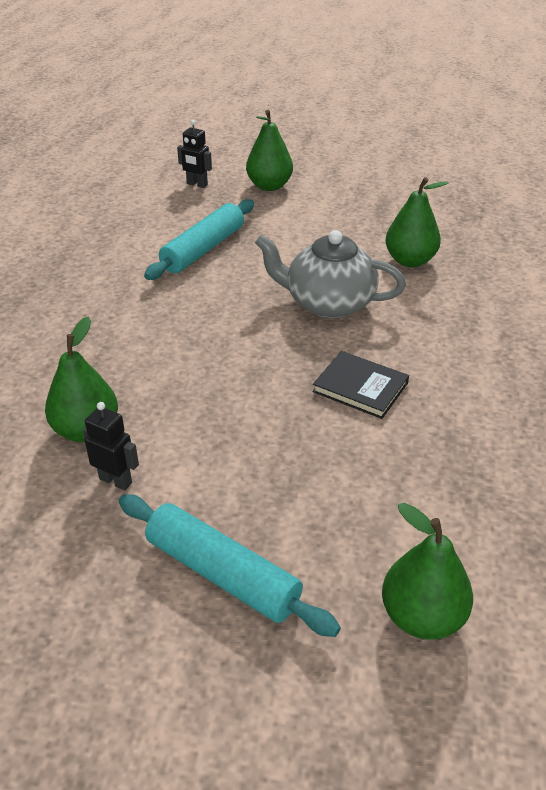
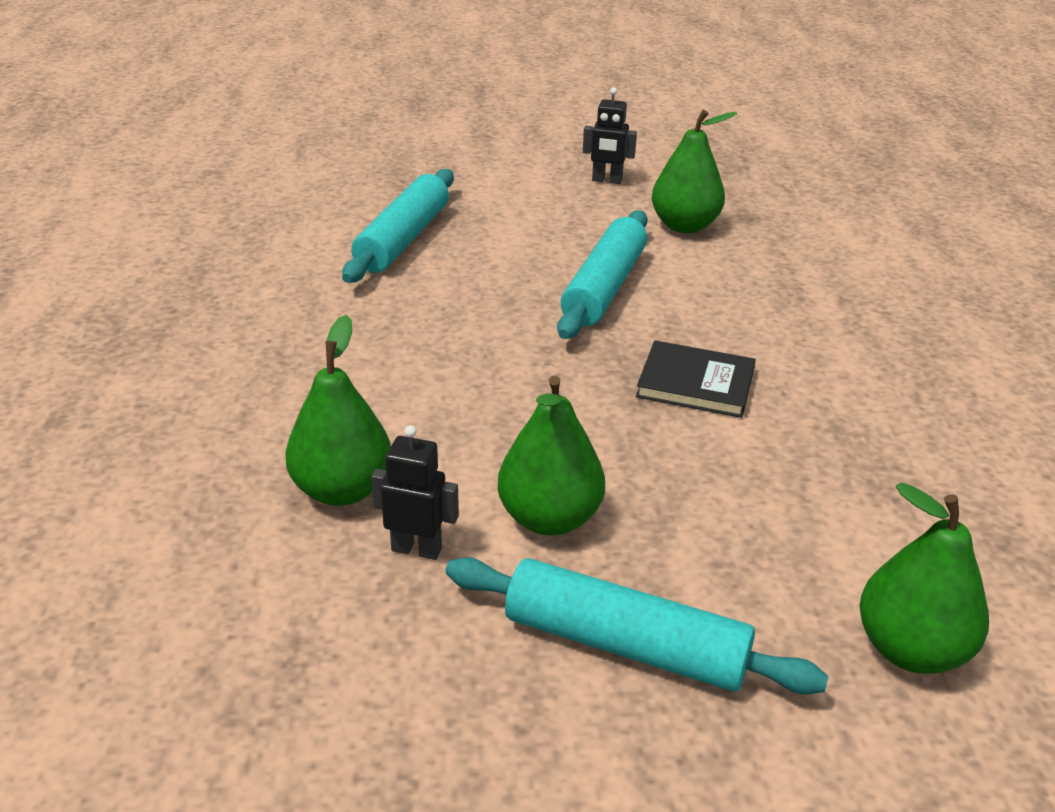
camera: 15 degrees left, 5 degrees down
(197, 184) = (356, 160): black robot -> black robot (607, 180)
(269, 186) = (457, 154): green pear -> green pear (549, 518)
(328, 303) = (604, 288): grey teapot -> turquoise rolling pin

